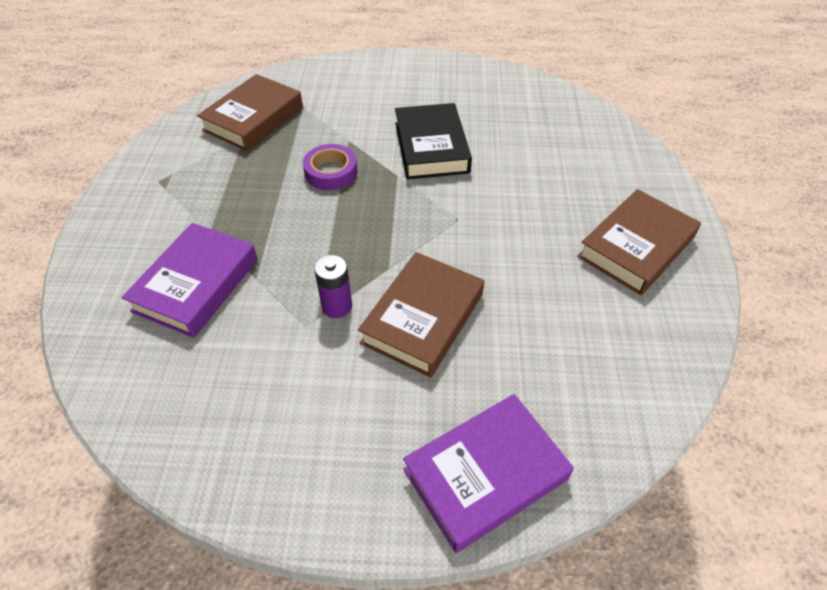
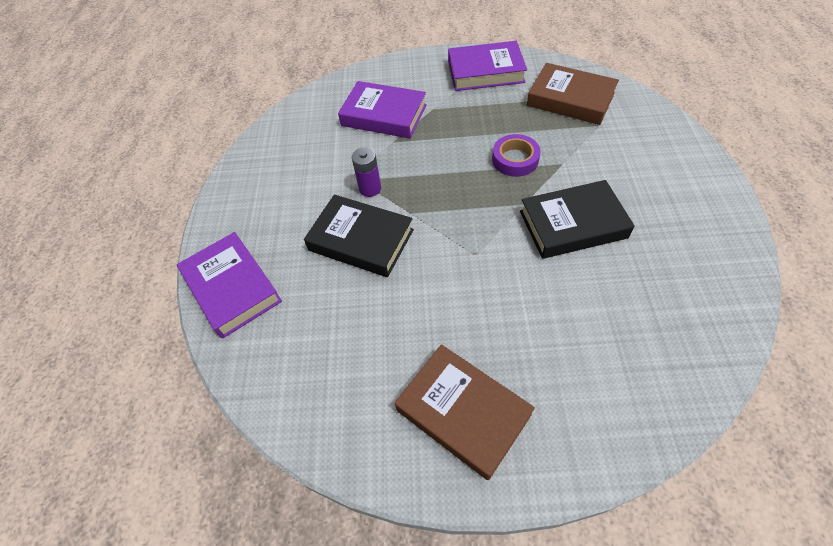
camera: 90 degrees right, 5 degrees up
(163, 175) = (485, 72): none -> purple book
(422, 318) = (361, 240): brown book -> black book

